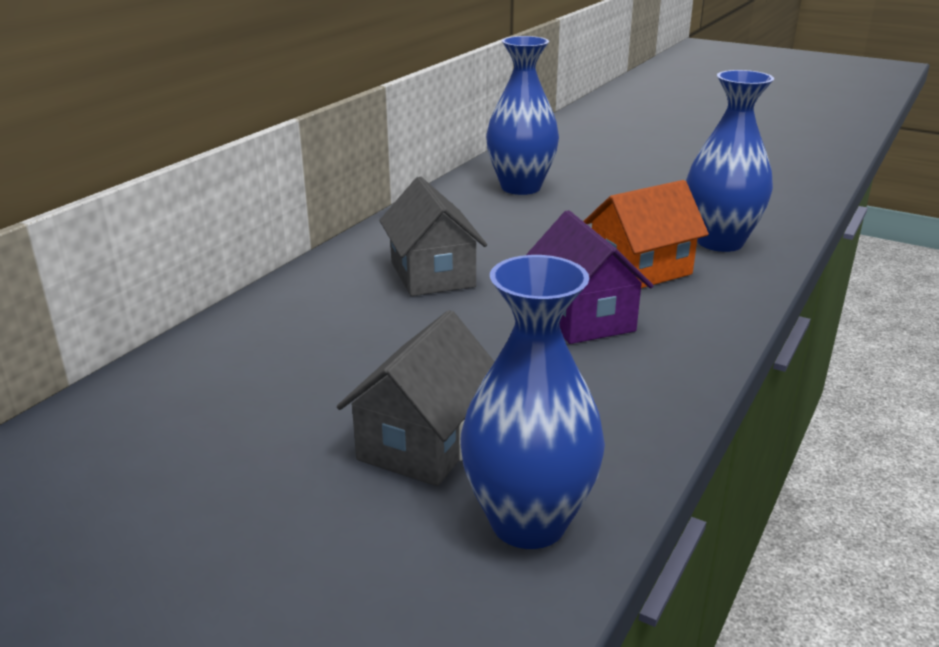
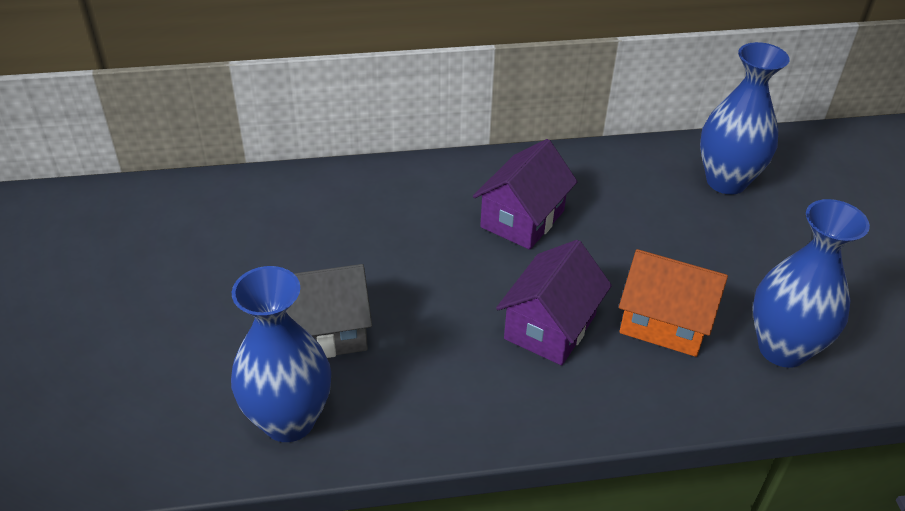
camera: 50 degrees right, 15 degrees up
(432, 274) = (522, 219): grey house -> purple house

